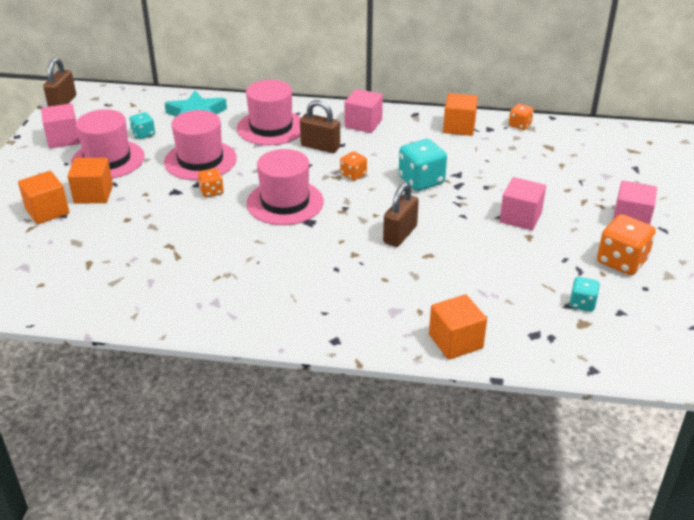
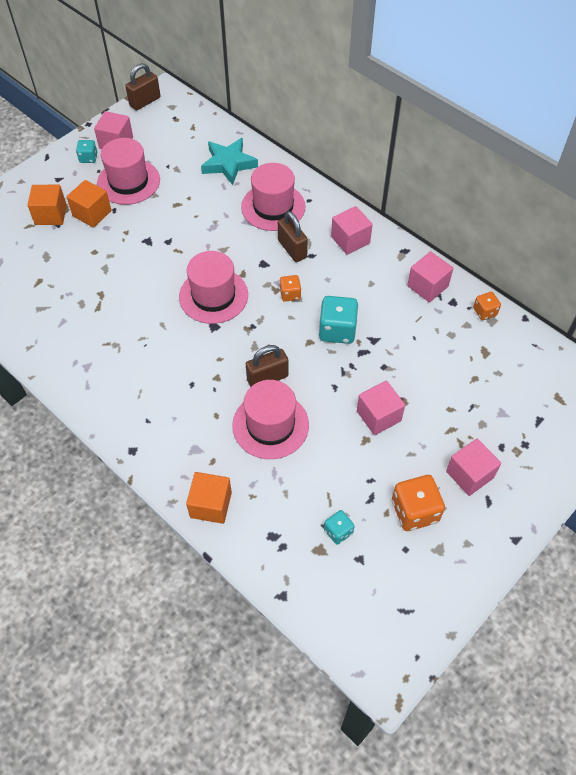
camera: 35 degrees right, 20 degrees up
(143, 134) = (174, 166): turquoise dice -> turquoise dice (88, 158)
(200, 160) = (191, 217): pink hat -> pink hat (270, 425)
(211, 191) = (172, 255): orange dice -> none
(459, 127) = (427, 286): orange cube -> pink cube

